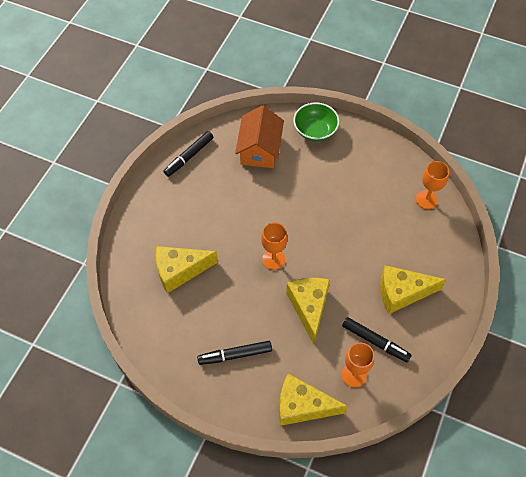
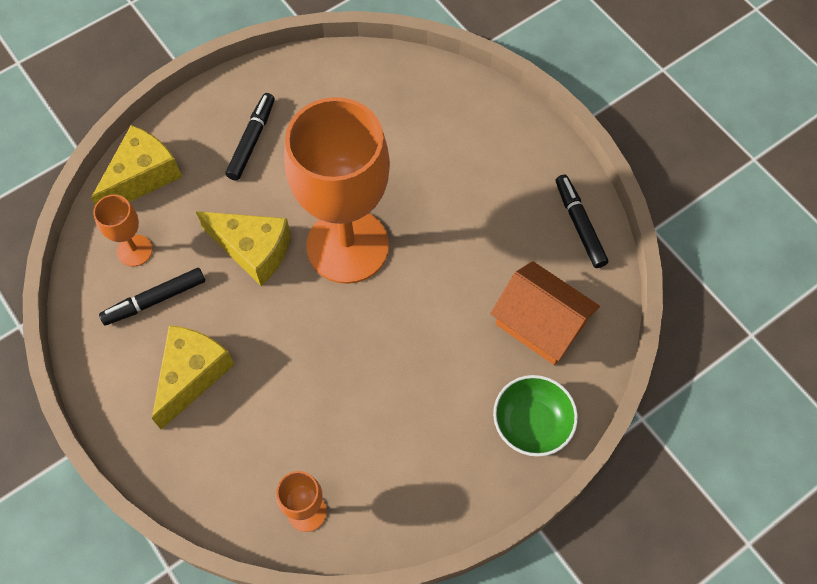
camera: 120 degrees right, 5 degrees up
(180, 271) = (401, 134): yellow cheese -> none
(273, 259) = (347, 246): orange goblet -> orange goblet, size x2.36

